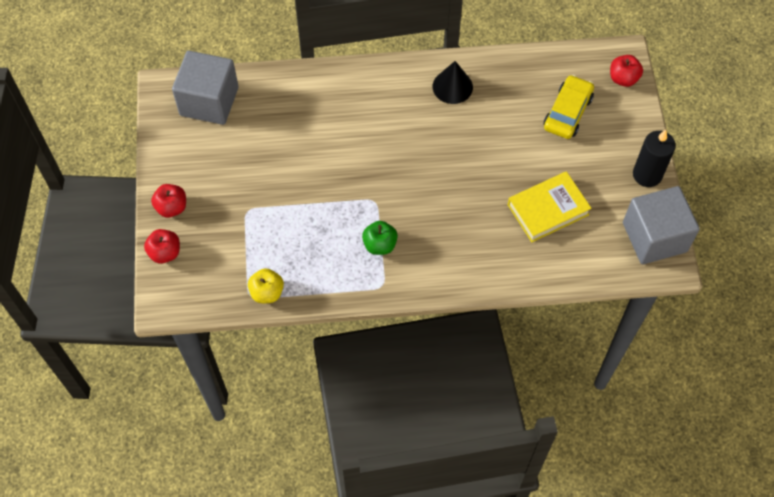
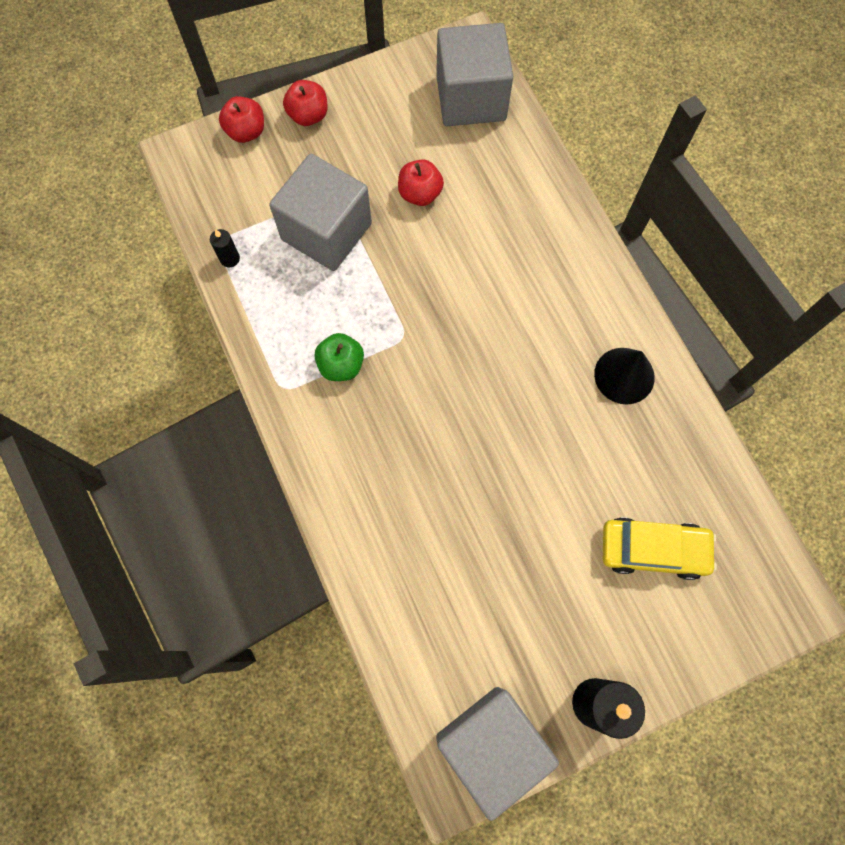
camera: 70 degrees right, 10 degrees up
(267, 292) = (230, 258): yellow apple -> black candle
(273, 224) = (326, 231): none -> grey cube
(548, 209) = (477, 569): yellow book -> none
(623, 78) = (753, 617): red apple -> red apple (420, 194)

